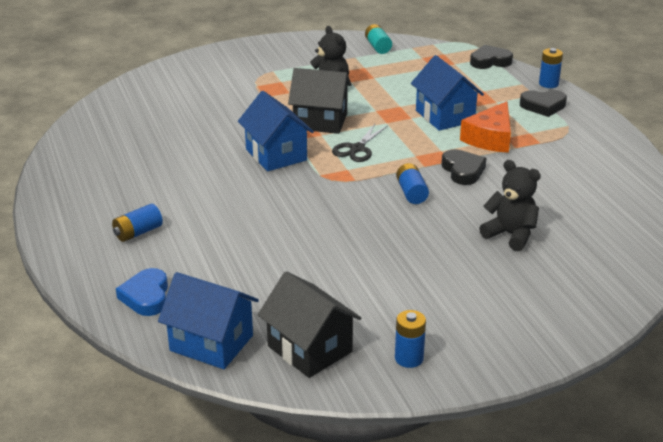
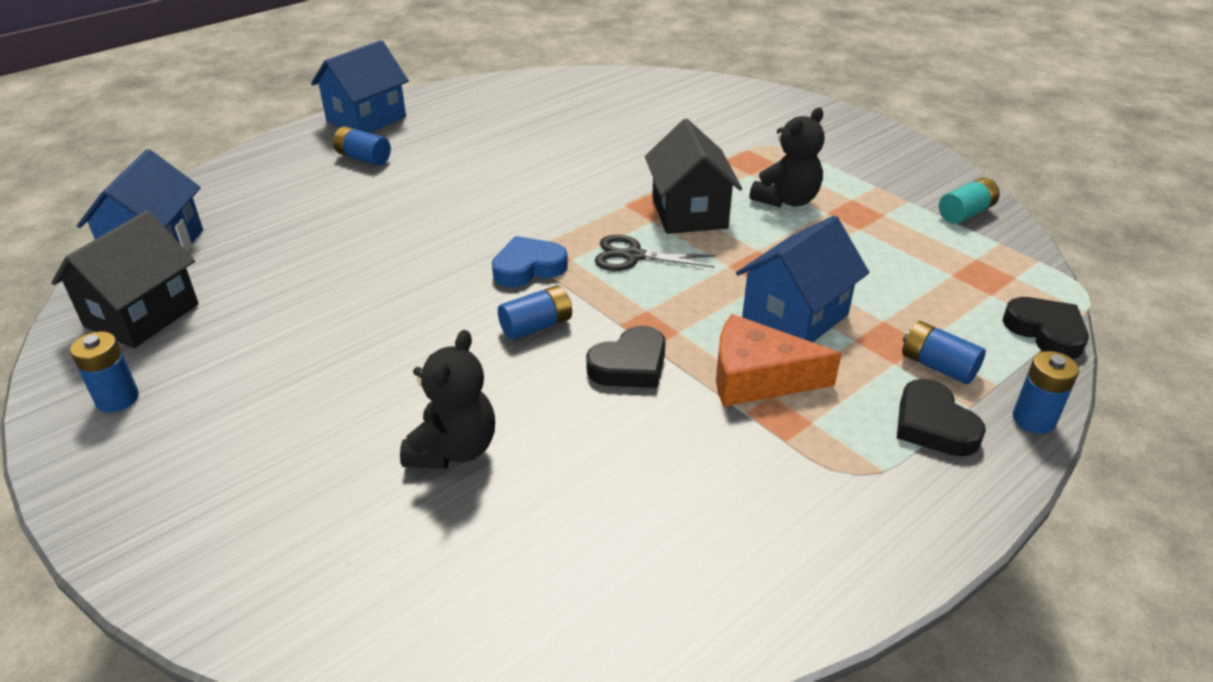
camera: 70 degrees right, 5 degrees up
(146, 296) = (241, 191): blue heart -> blue heart (528, 267)
(276, 155) = (577, 200): blue house -> blue house (366, 119)
(502, 93) = (937, 366): none -> blue battery

